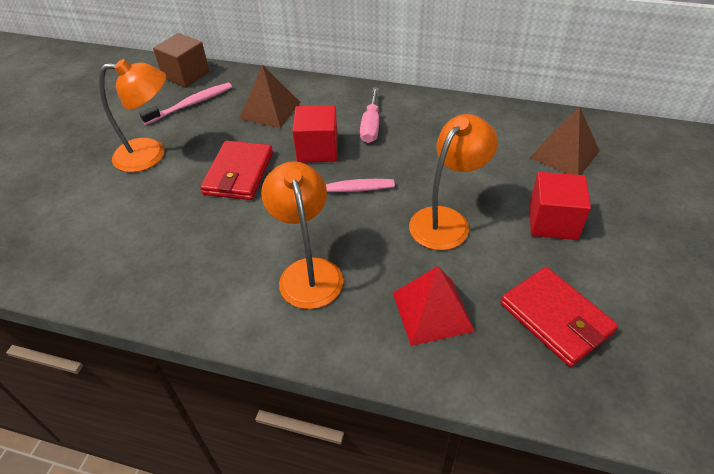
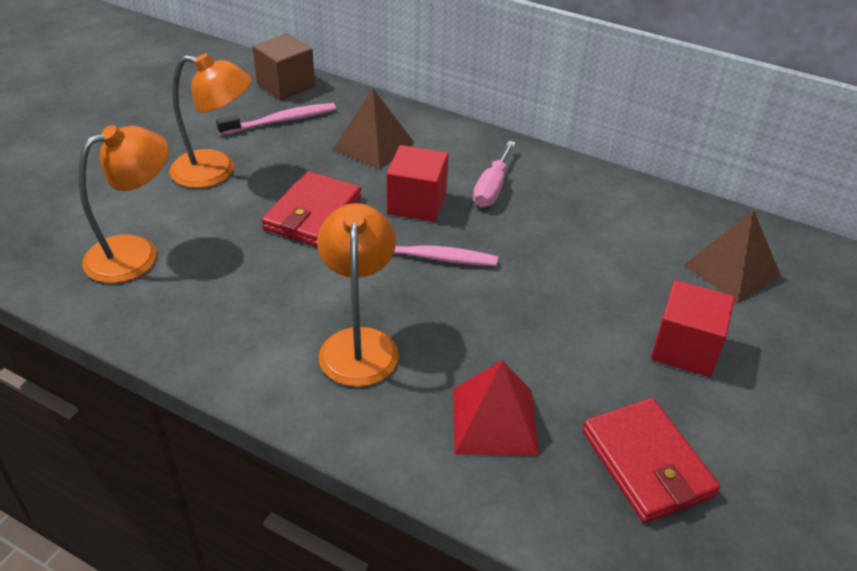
camera: 10 degrees right, 5 degrees down
(446, 220) = (549, 319): orange lamp -> orange lamp (136, 253)

